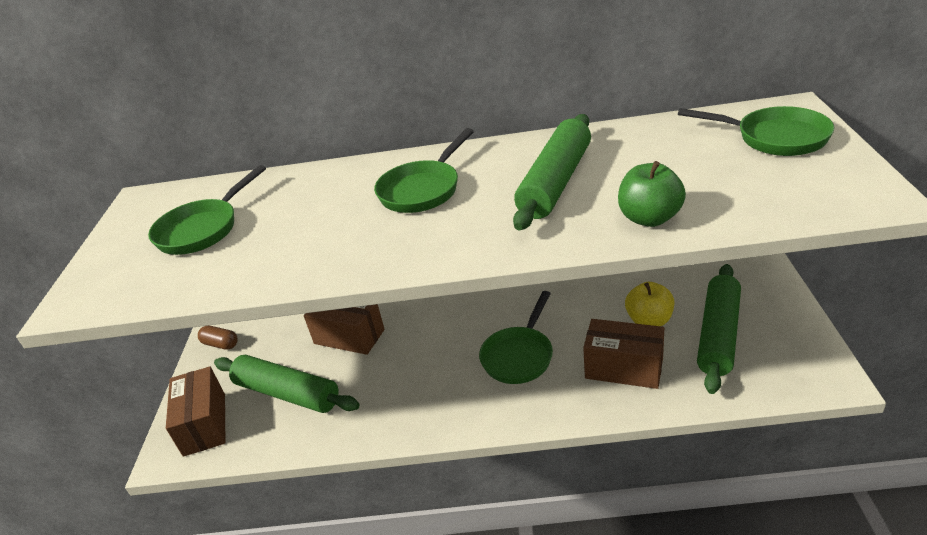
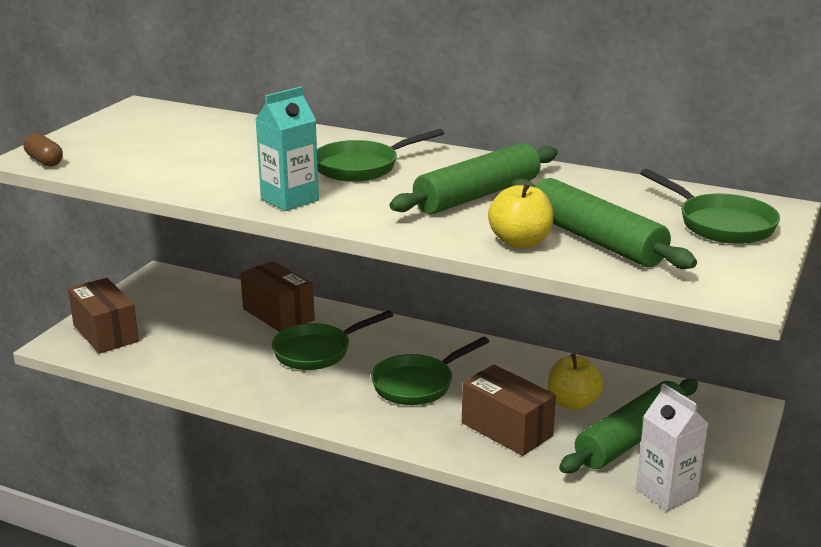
camera: 20 degrees right, 10 degrees down
(203, 229) = (164, 141): green pan -> green pan (317, 351)
(205, 424) = (105, 333): brown box -> brown box turned 45 degrees counterclockwise
(221, 344) = (164, 281): brown capsule -> brown capsule (44, 161)
(287, 393) = (189, 336): green rolling pin -> green rolling pin (595, 240)
(394, 252) = (289, 200): none -> turquoise carton
(649, 218) = (520, 242): green apple -> yellow apple
(787, 372) = (666, 492): none -> white carton

